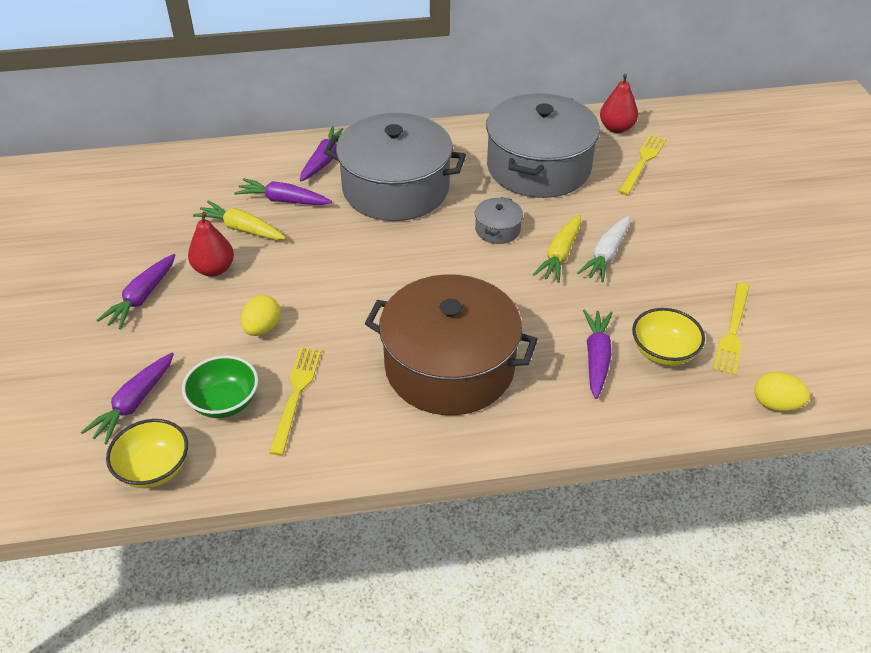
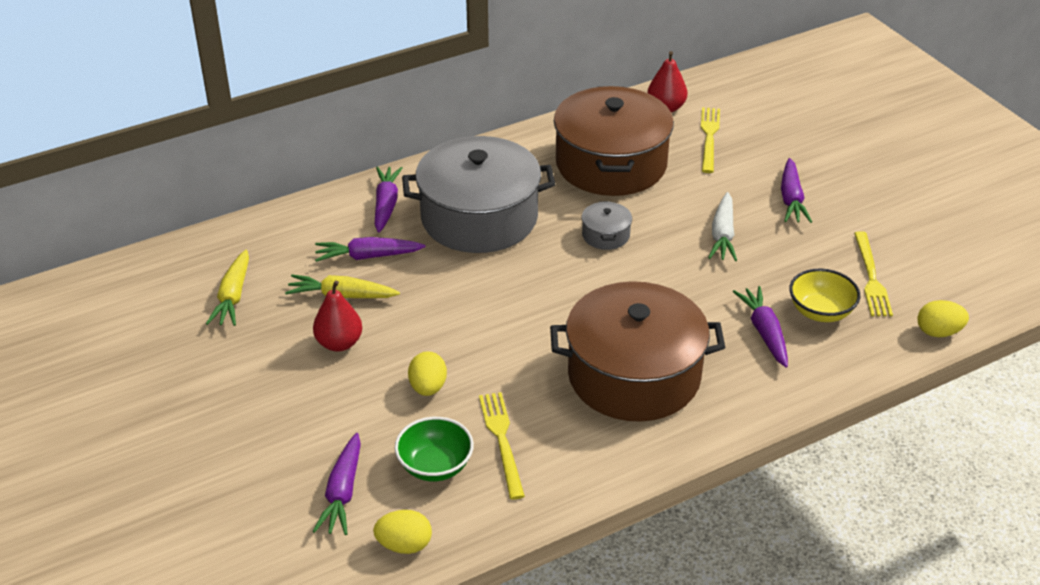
camera: 20 degrees left, 5 degrees down
(142, 297) = (280, 390): purple carrot -> purple carrot (791, 199)
(154, 469) = (404, 545): yellow bowl -> yellow egg
(538, 167) = (611, 164): grey pot -> brown pot
(560, 254) = (679, 245): yellow carrot -> yellow carrot (233, 296)

